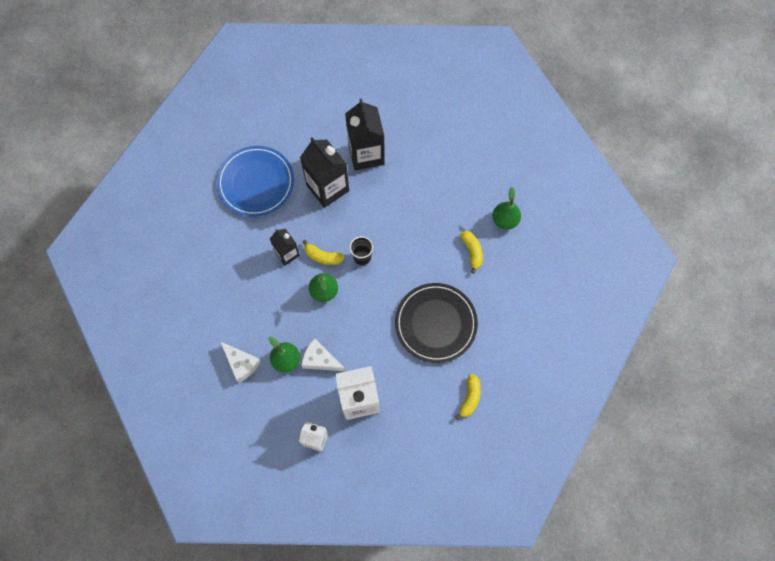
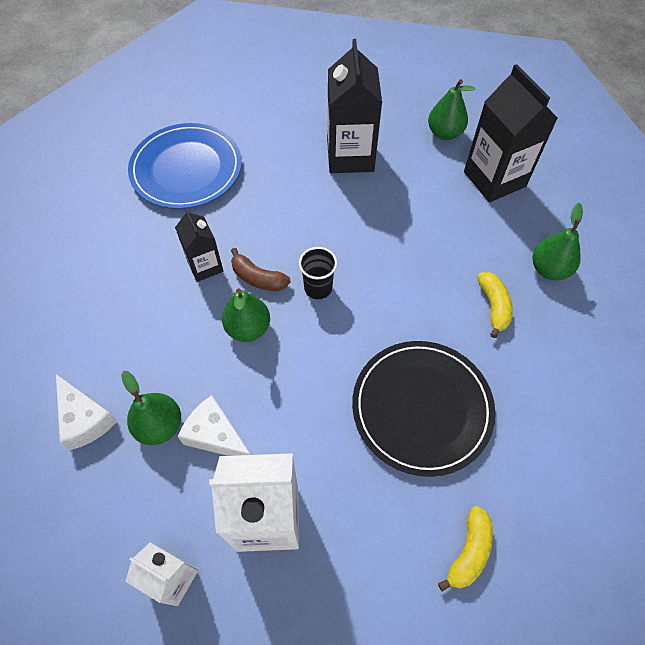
camera: 10 degrees right, 10 degrees down
(323, 256) = (258, 278): yellow banana -> brown banana
(327, 188) = (286, 189): black carton -> black carton (494, 179)
(428, 125) = (444, 133): none -> green pear

